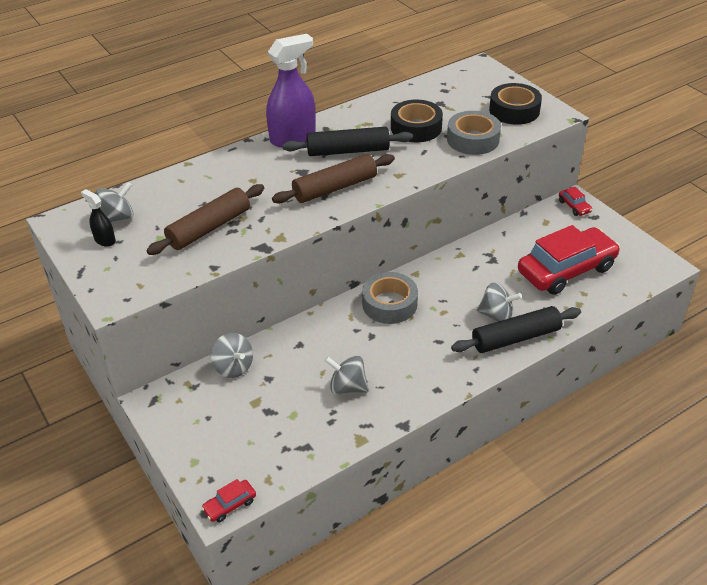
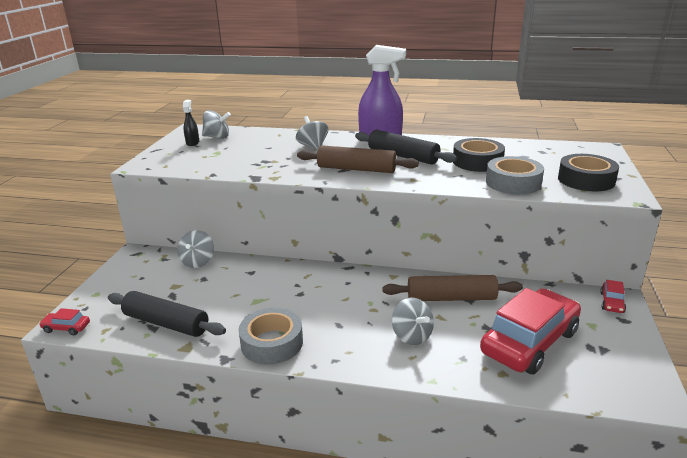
camera: 45 degrees right, 15 degrees down
(209, 228) = (248, 158): brown rolling pin -> brown rolling pin (451, 298)
(347, 387) = (234, 312): grey spinning top -> grey spinning top (313, 146)
(389, 304) = (344, 283): grey tape -> grey tape (272, 343)
(515, 338) = (402, 361): black rolling pin -> black rolling pin (166, 323)
(566, 270) = (529, 342): red car -> red car turned 60 degrees counterclockwise

